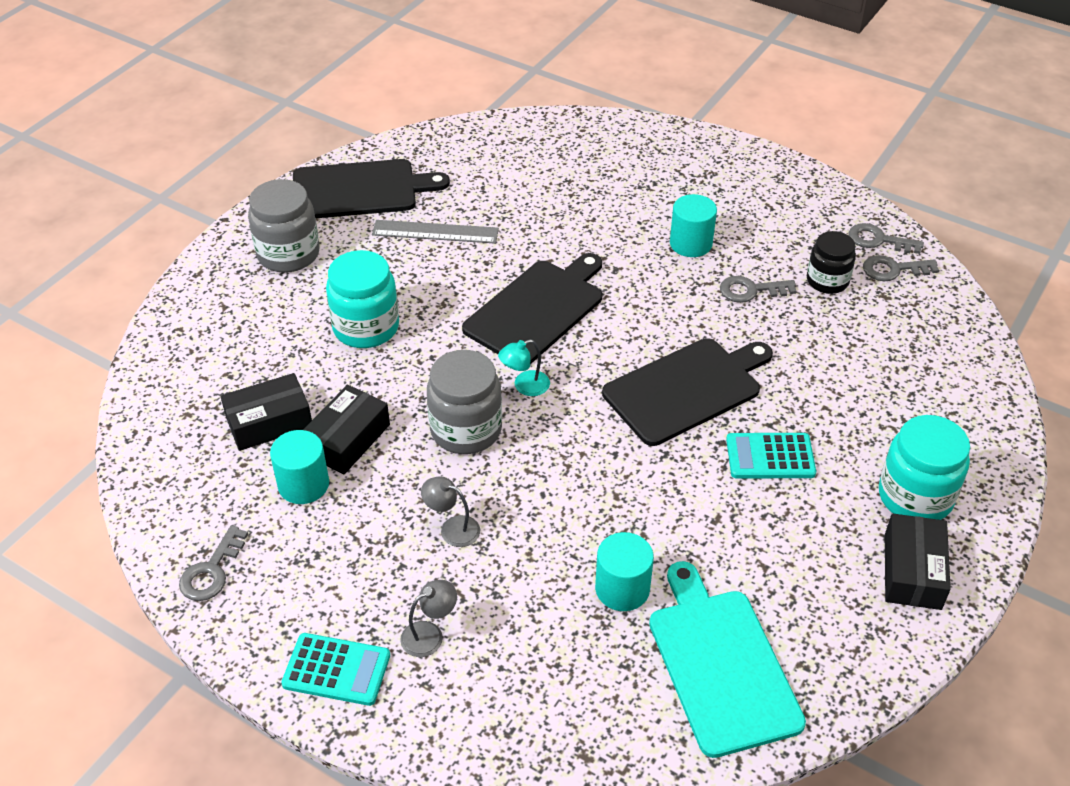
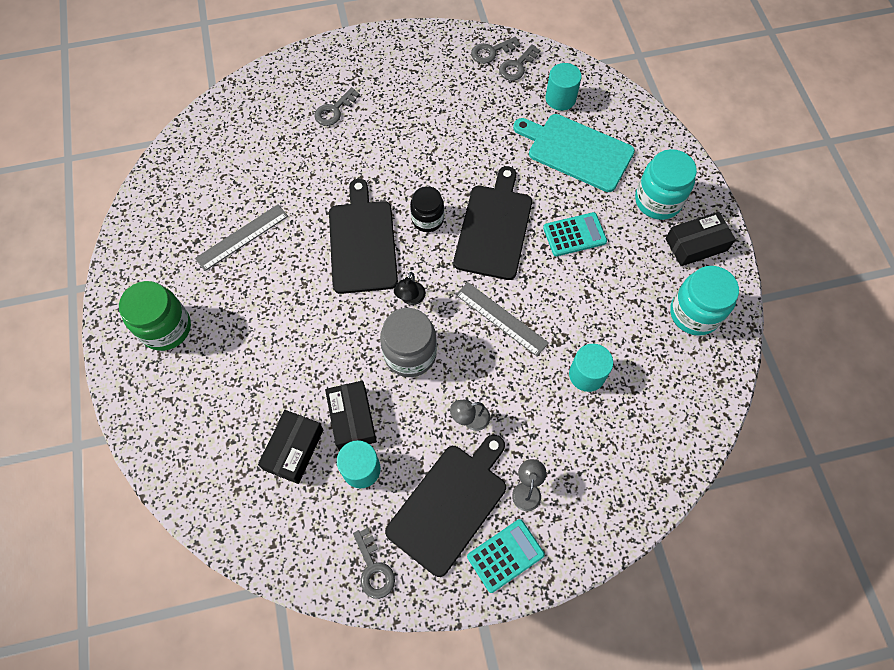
camera: 45 degrees left, 20 degrees up
(288, 254) = (166, 328): grey jar -> green jar
(360, 190) = (157, 244): black cutting board -> black cutting board (450, 504)
(366, 327) = (277, 338): turquoise jar -> turquoise jar (694, 313)
(524, 386) = (410, 298): turquoise lamp -> black lamp
(593, 470) = (501, 318): none -> grey ruler
(690, 243) = (398, 129): turquoise cylinder -> turquoise cylinder (560, 98)
(721, 665) = (670, 373): turquoise cutting board -> turquoise cutting board (576, 151)
(751, 290) = (461, 136): grey key -> grey key (334, 110)
(770, 457) = (574, 234): turquoise calculator -> turquoise calculator turned 150 degrees counterclockwise
(827, 281) = (492, 99): black jar -> black jar (427, 219)
(912, 571) = (696, 244): black box -> black box turned 75 degrees counterclockwise

